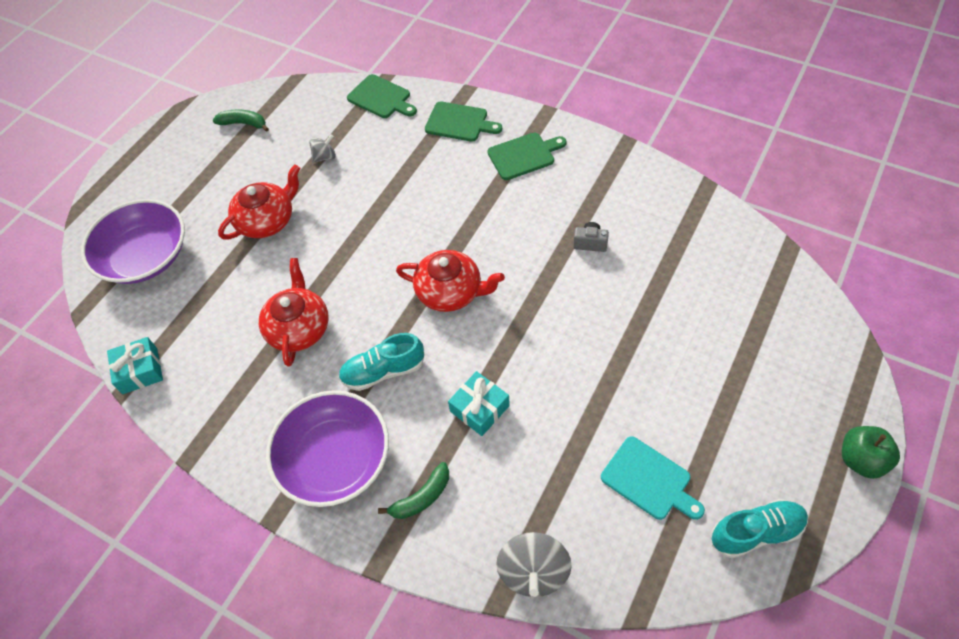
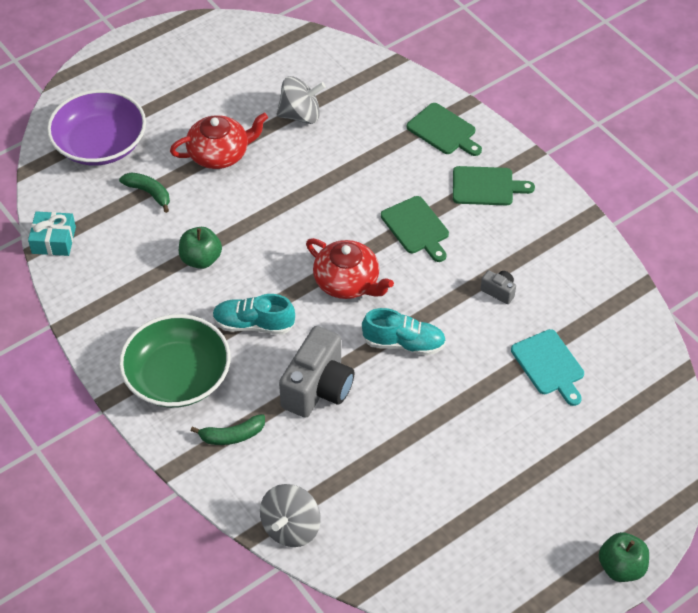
camera: 20 degrees right, 5 degrees down
(244, 124) = (242, 54): green banana -> green banana (149, 193)
(299, 328) = (201, 259): red teapot -> green apple
(325, 157) = (300, 115): grey spinning top -> grey spinning top, size x1.73
(335, 459) = (177, 377): purple bowl -> green bowl
(381, 98) = (383, 78): green cutting board -> green cutting board (416, 228)
(479, 408) = (318, 388): turquoise gift -> grey camera
(649, 480) = (427, 504): turquoise cutting board -> turquoise cutting board (549, 365)
(756, 532) = (491, 580): turquoise shoe -> turquoise shoe (404, 343)

